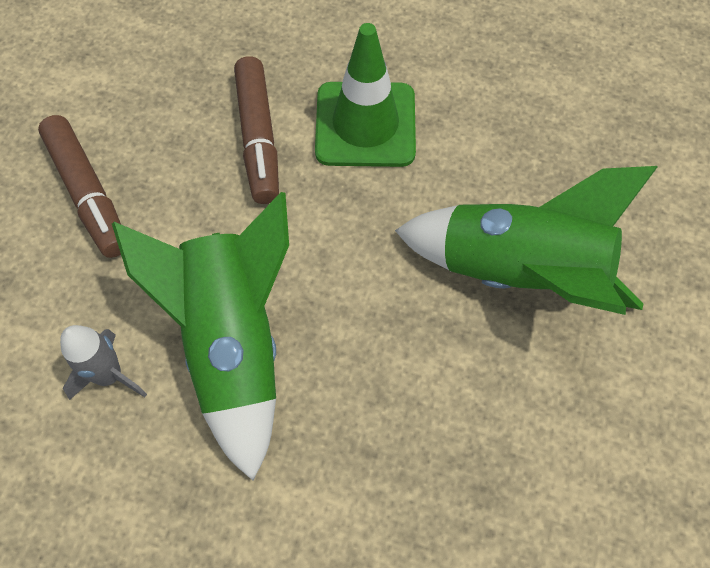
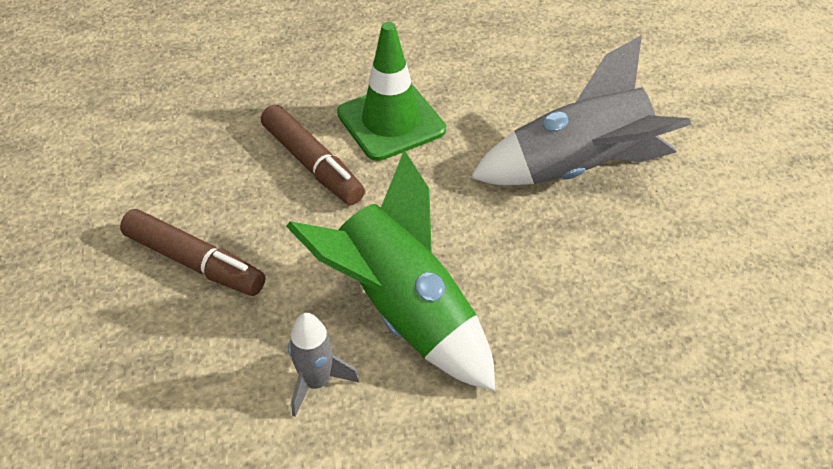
camera: 30 degrees left, 15 degrees down
(519, 273) = (578, 168): green rocket -> grey rocket

